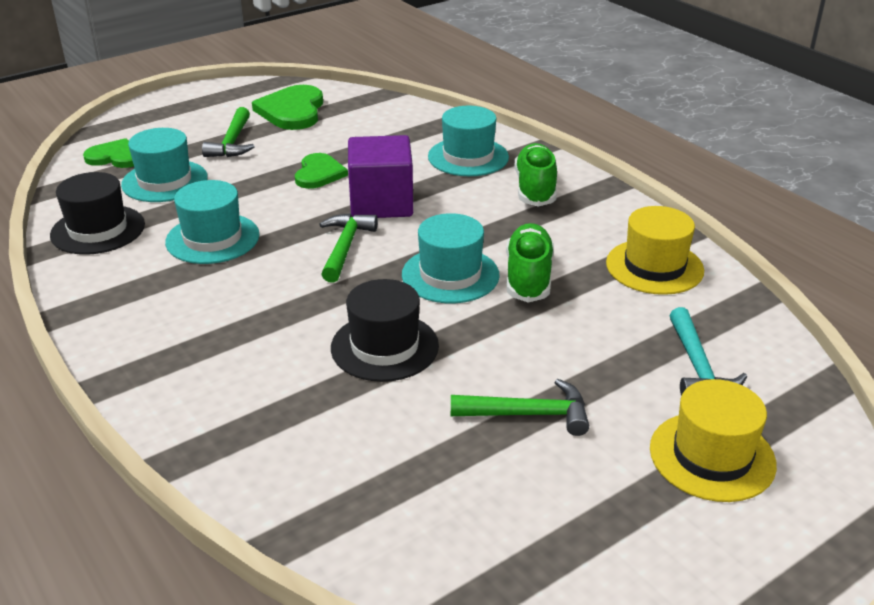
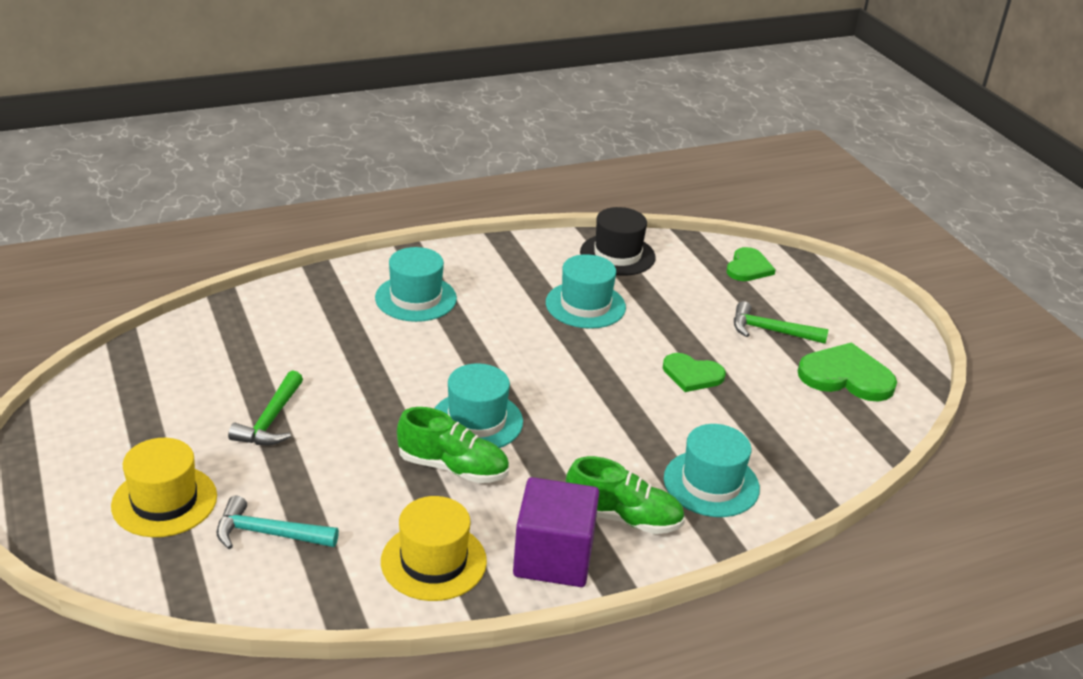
camera: 100 degrees right, 0 degrees up
(165, 181) = (695, 289): turquoise hat -> turquoise hat (416, 298)
(345, 247) = (546, 370): green hammer -> none
(381, 203) = (620, 403): purple cube -> purple cube (553, 557)
(384, 347) = (391, 367): black hat -> none

